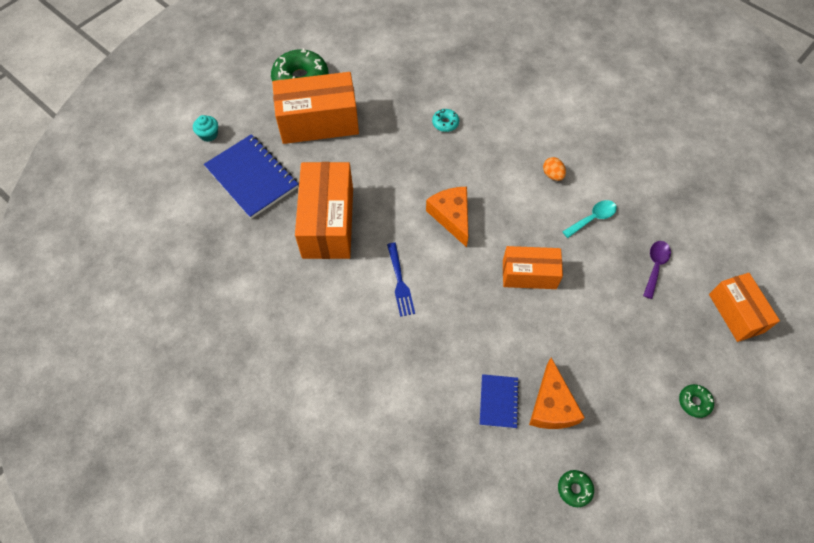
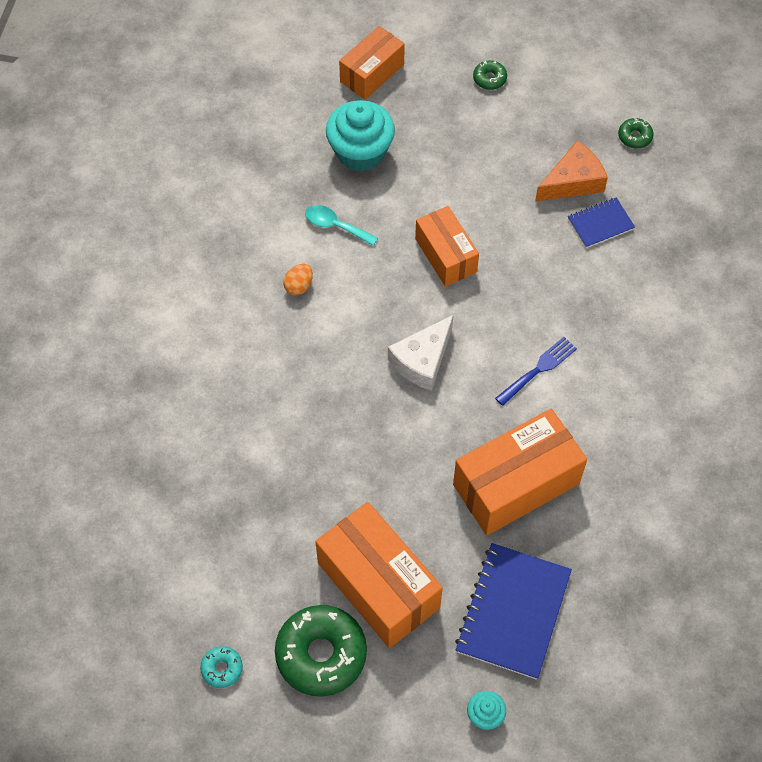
camera: 120 degrees left, 0 degrees up
(445, 123) = (289, 433): turquoise donut -> turquoise donut (222, 669)
(451, 217) = (422, 360): orange cheese -> white cheese
(655, 266) = (360, 152): purple spoon -> turquoise cupcake

